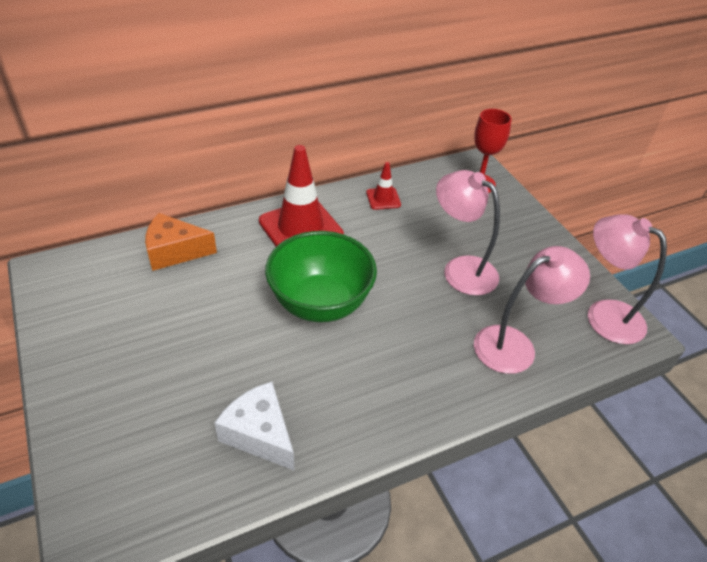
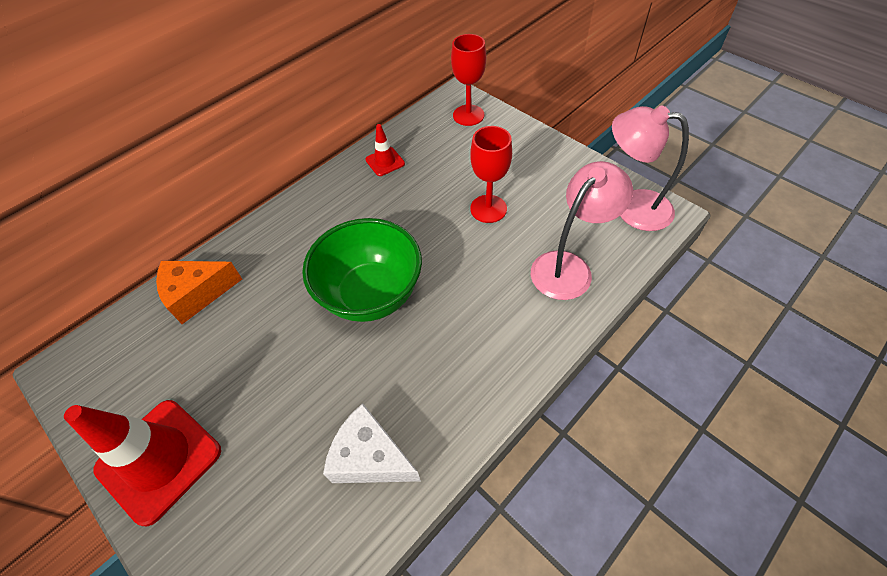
camera: 15 degrees left, 10 degrees up
(301, 228) = (317, 221): red traffic cone -> red traffic cone (159, 460)
(461, 269) = (488, 209): pink lamp -> red goblet

